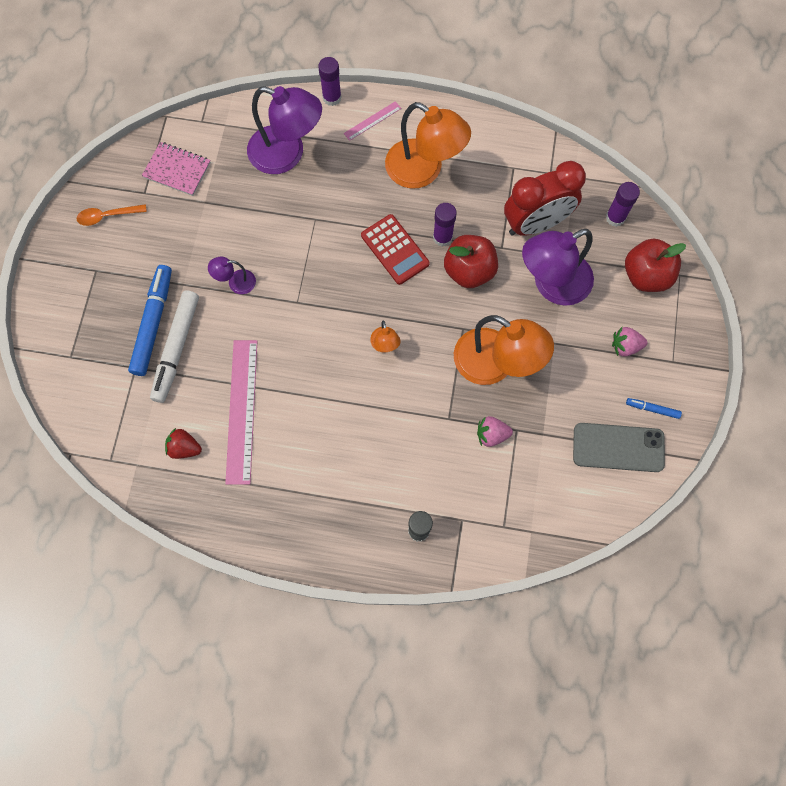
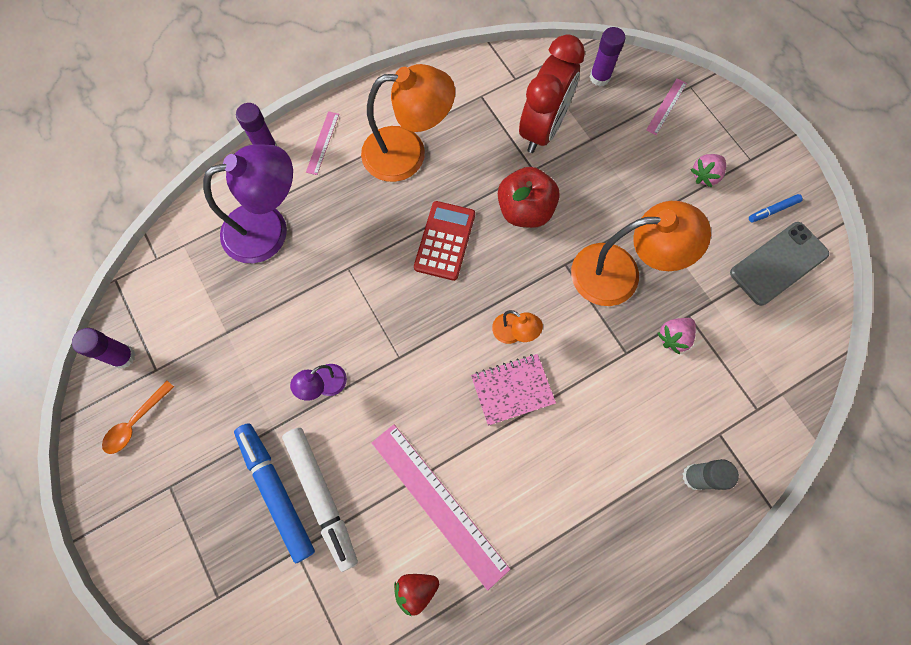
camera: 40 degrees left, 0 degrees up
(177, 170) = (171, 322): pink notebook -> pink notebook (512, 389)
(395, 250) = (445, 241): red calculator -> red calculator turned 90 degrees counterclockwise
(442, 237) = (476, 199): purple glue stick -> purple glue stick (123, 357)
(552, 284) = (602, 169): purple lamp -> none
(646, 276) = (666, 106): red apple -> pink ruler

